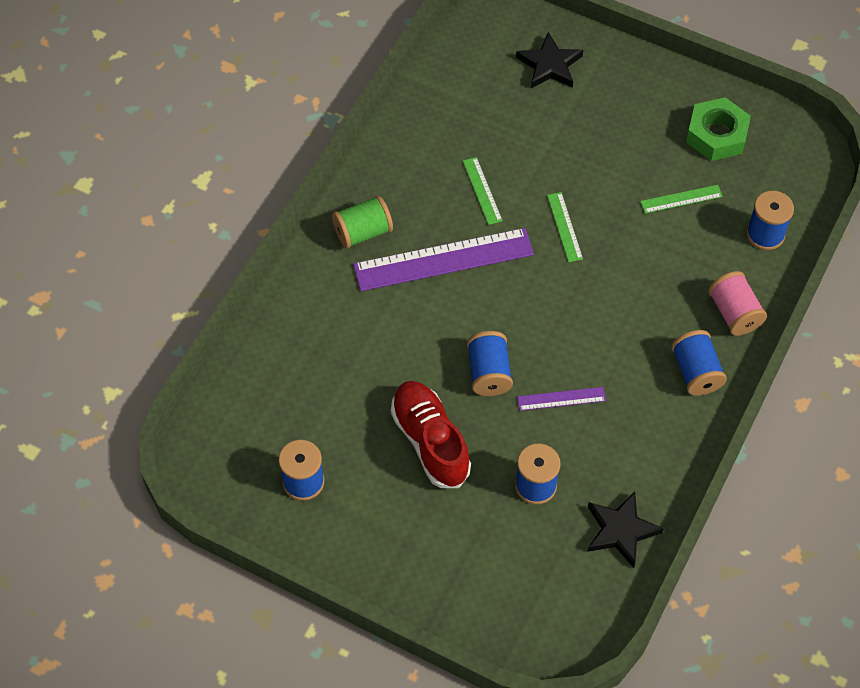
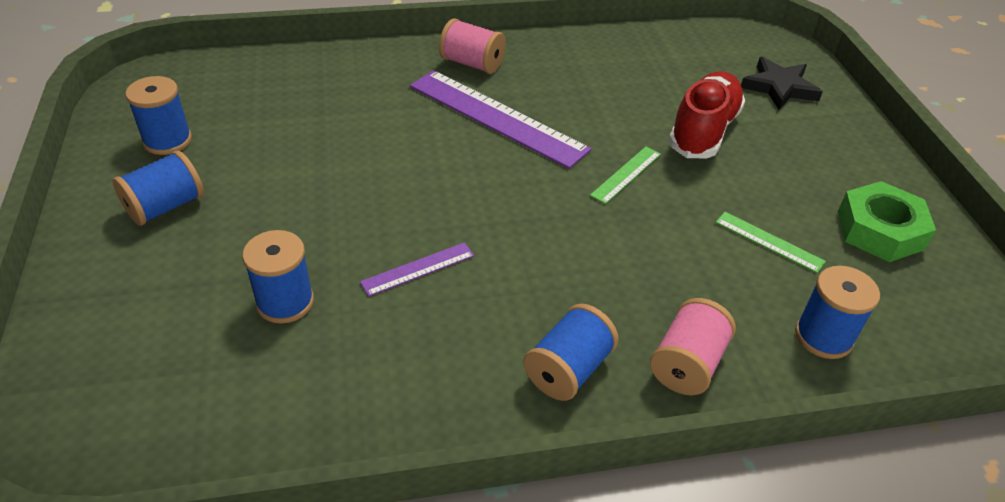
camera: 50 degrees right, 15 degrees down
(363, 232) = (472, 64): green spool -> pink spool
(430, 441) = (279, 198): red shoe -> red shoe (703, 131)
(482, 190) = (598, 107): green ruler -> none
(489, 373) = (399, 201): blue spool -> blue spool (165, 206)
(561, 399) = (418, 269): purple ruler -> purple ruler turned 75 degrees counterclockwise
(621, 531) = (276, 412): black star -> none

